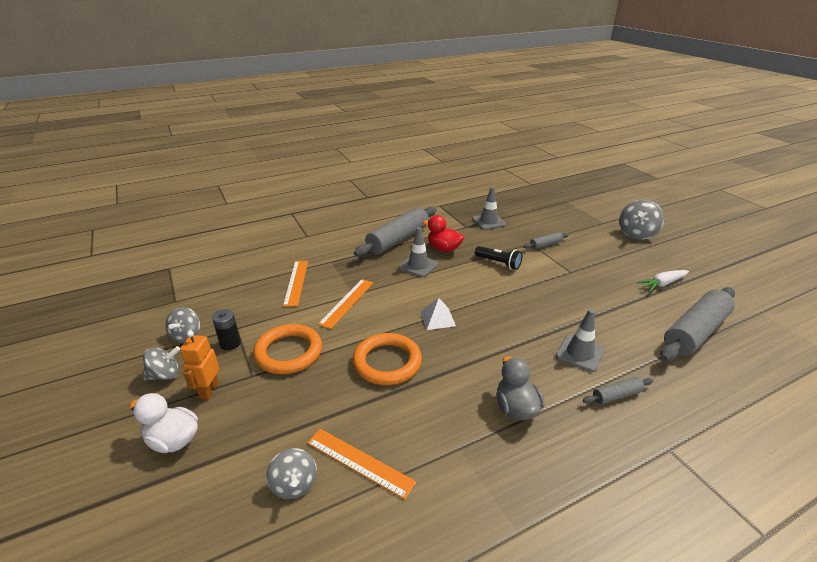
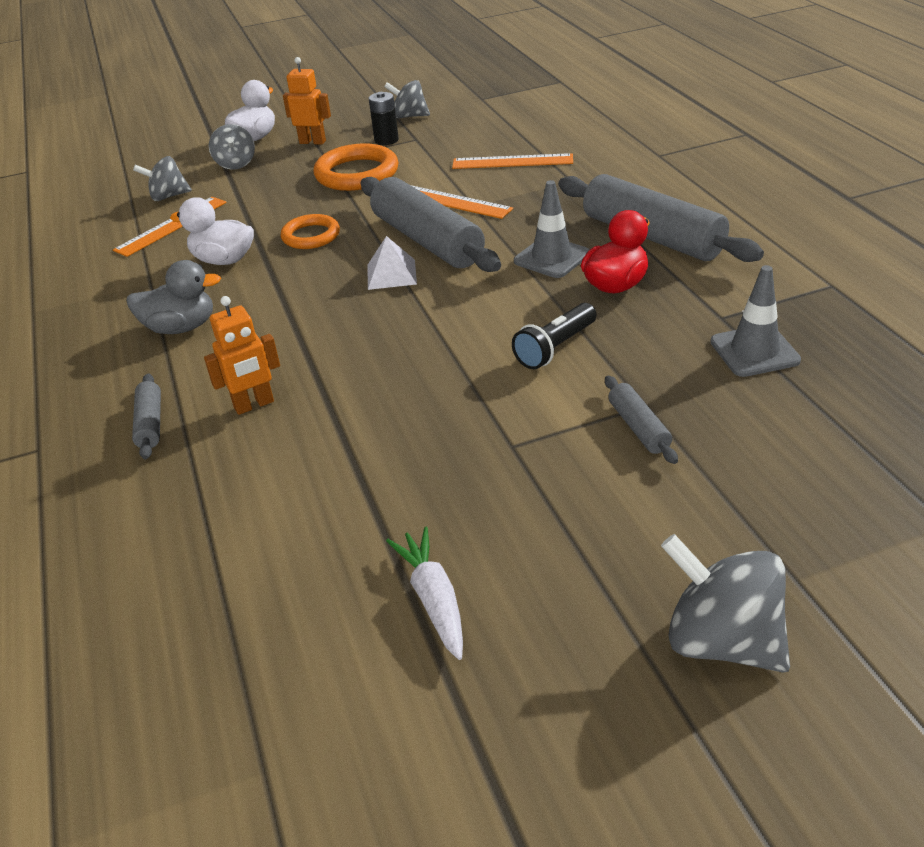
camera: 100 degrees right, 5 degrees up
(165, 375) = (346, 118): grey spinning top -> grey spinning top (236, 164)
(387, 362) = (311, 236): orange ring -> orange ring, size x0.63
(422, 406) = (224, 260): none -> white duck
(580, 353) = (254, 405): grey traffic cone -> orange robot
(695, 332) = (243, 586): grey rolling pin -> grey rolling pin (427, 241)

